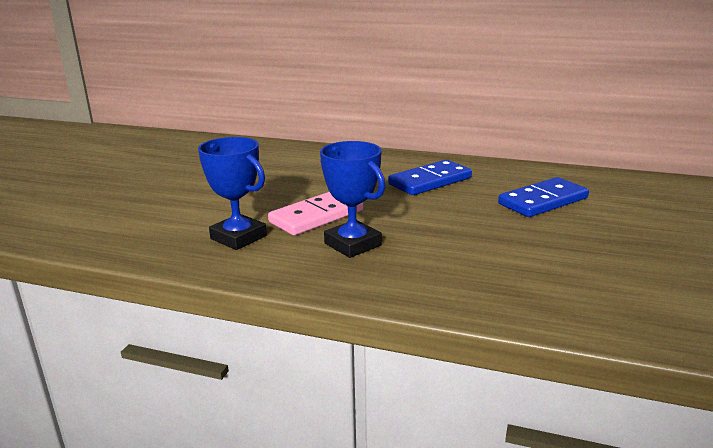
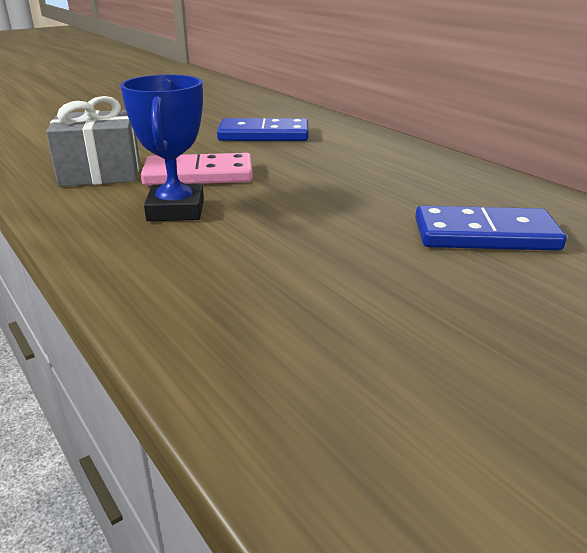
camera: 35 degrees right, 5 degrees up
(238, 237) = (101, 173): blue trophy -> grey gift
(430, 181) = (381, 174): blue domino -> blue domino (263, 135)

